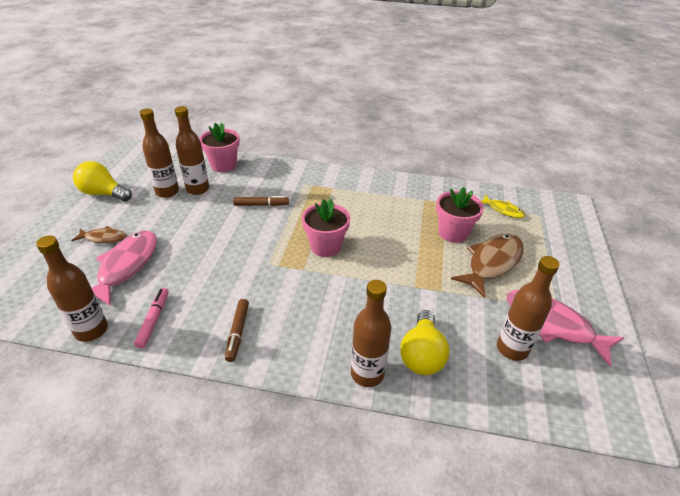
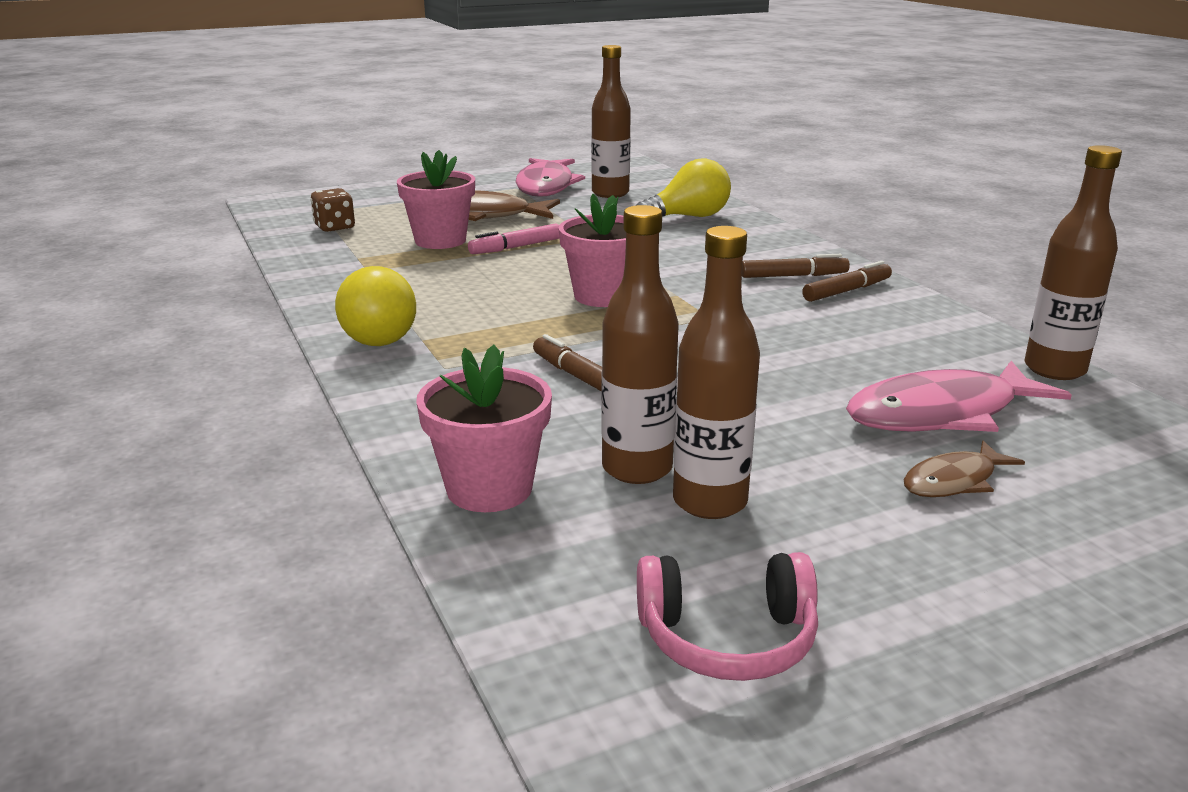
camera: 125 degrees left, 15 degrees down
(103, 193) = (877, 597): yellow light bulb -> yellow light bulb (378, 335)
(104, 238) = (954, 481): brown fish -> brown fish turned 90 degrees counterclockwise
(129, 169) = (727, 638): none -> pink headphones
(154, 320) = (948, 341): pink marker -> pink marker (516, 247)
(278, 327) = (794, 276): none -> brown marker
(367, 374) = (757, 229): brown bottle -> none
(503, 210) = (335, 227): yellow fish -> brown dice

